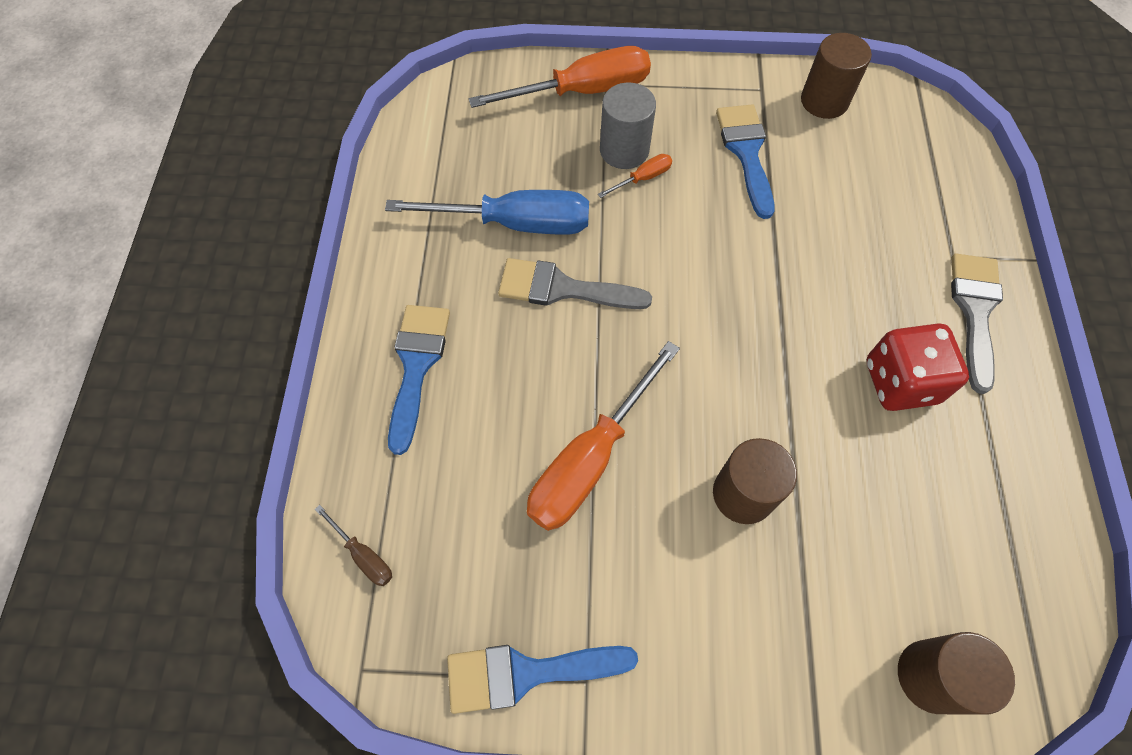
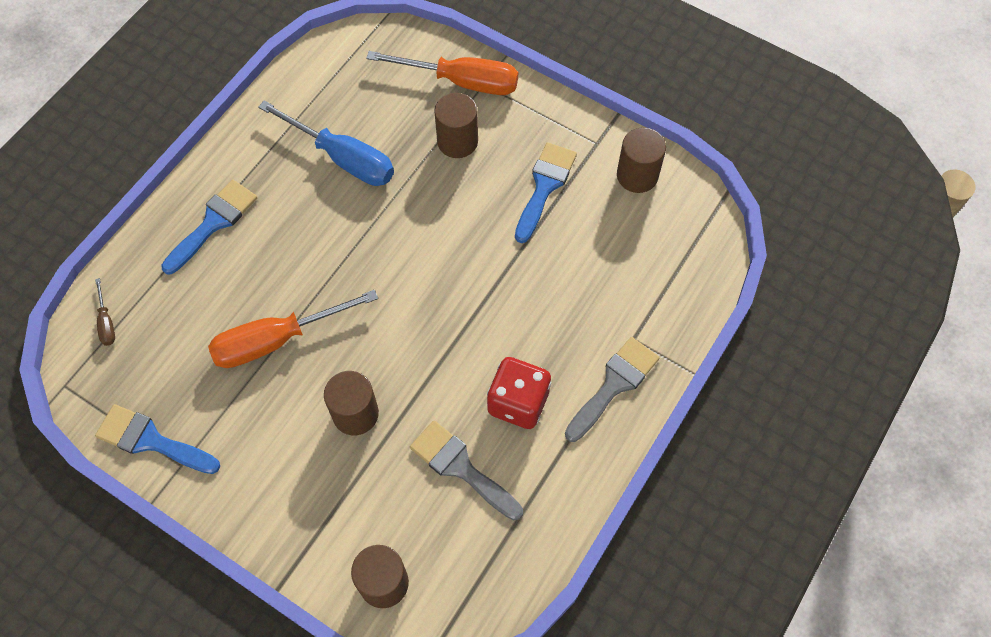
camera: 30 degrees right, 0 degrees up
(562, 288) = (341, 220): grey brush -> grey brush (461, 468)
(624, 150) = (457, 141): grey cylinder -> brown cylinder
(643, 178) = (454, 169): orange screwdriver -> none

